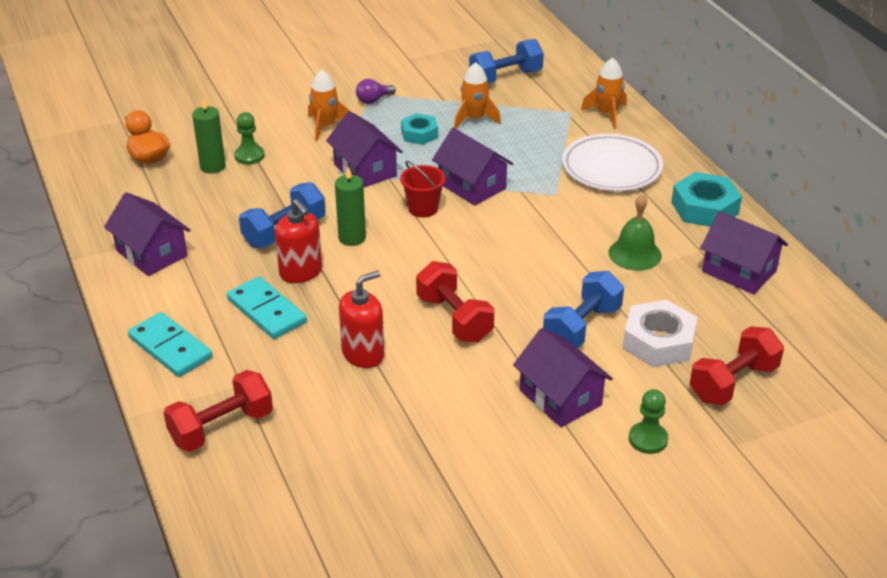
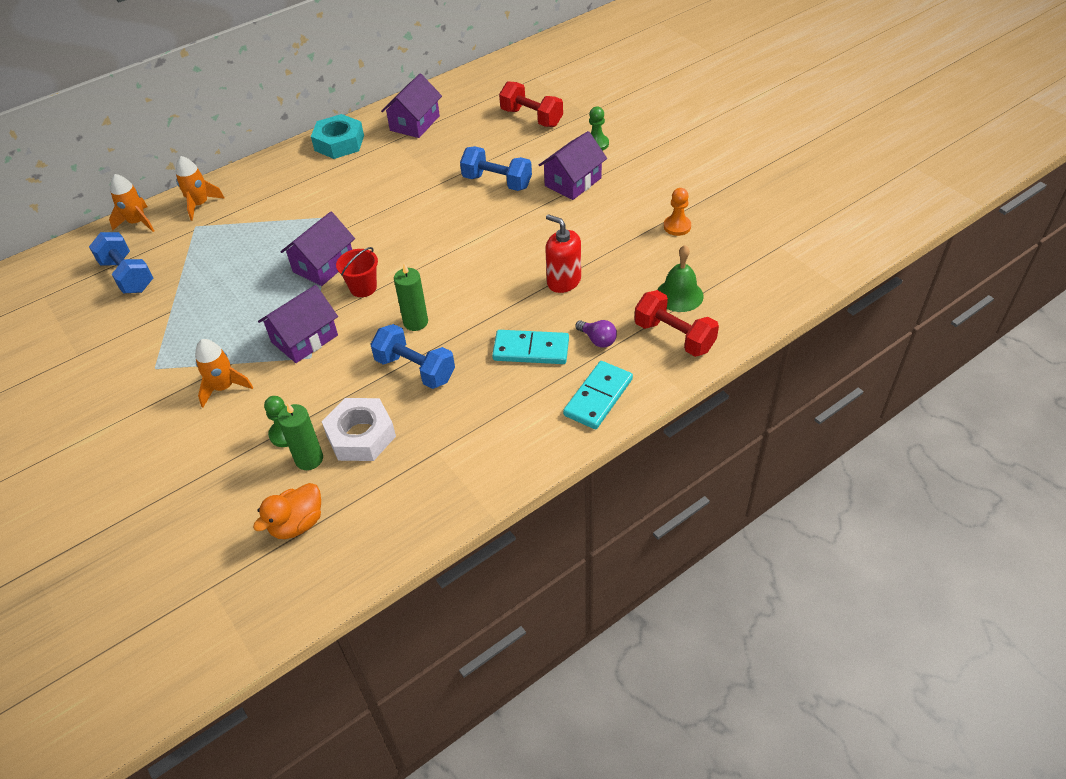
camera: 100 degrees left, 10 degrees up
(151, 253) = (470, 458): purple house -> none
(266, 311) = (531, 350): turquoise domino -> turquoise domino turned 60 degrees clockwise
(301, 272) = (472, 342): red soap dispenser -> none
(373, 100) = (169, 362): purple light bulb -> purple light bulb (597, 340)
(419, 134) = (237, 315): turquoise nut -> none
(423, 482) = (677, 226): none -> orange pawn
(454, 319) = (507, 243): red dumbbell -> none
(474, 119) = (208, 283): orange rocket -> orange rocket (137, 222)
(611, 168) = (288, 192): white plate -> none
(635, 254) = (404, 168): green bell -> green bell (679, 295)
(658, 342) = (502, 149): white nut -> white nut (361, 436)

